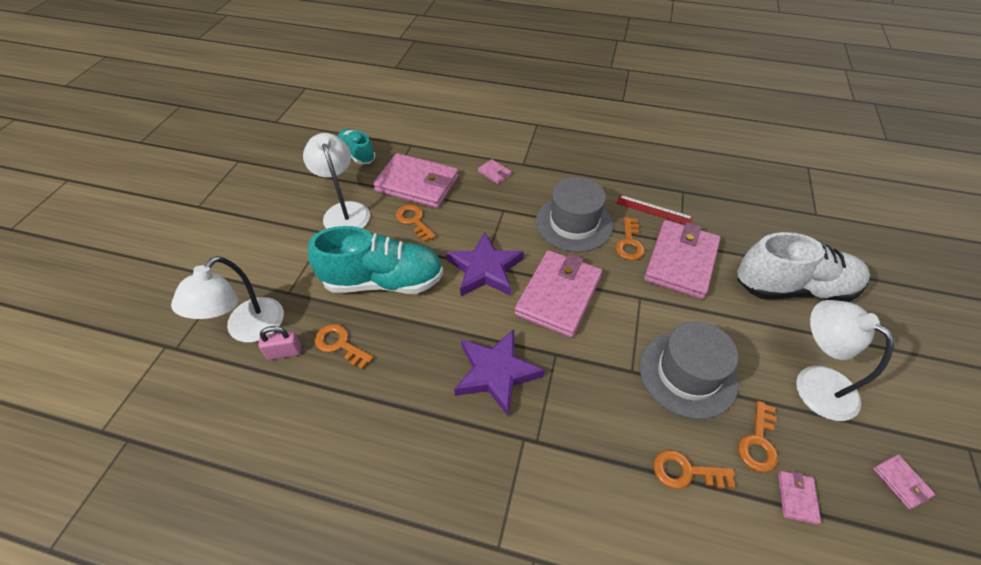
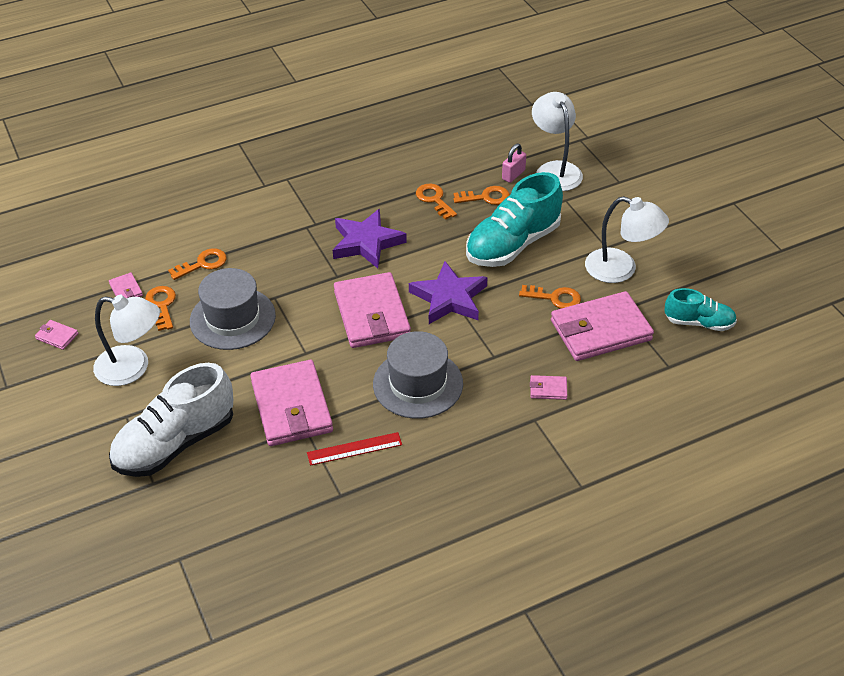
camera: 140 degrees right, 5 degrees down
(629, 243) = (351, 396): orange key -> orange key (434, 200)

